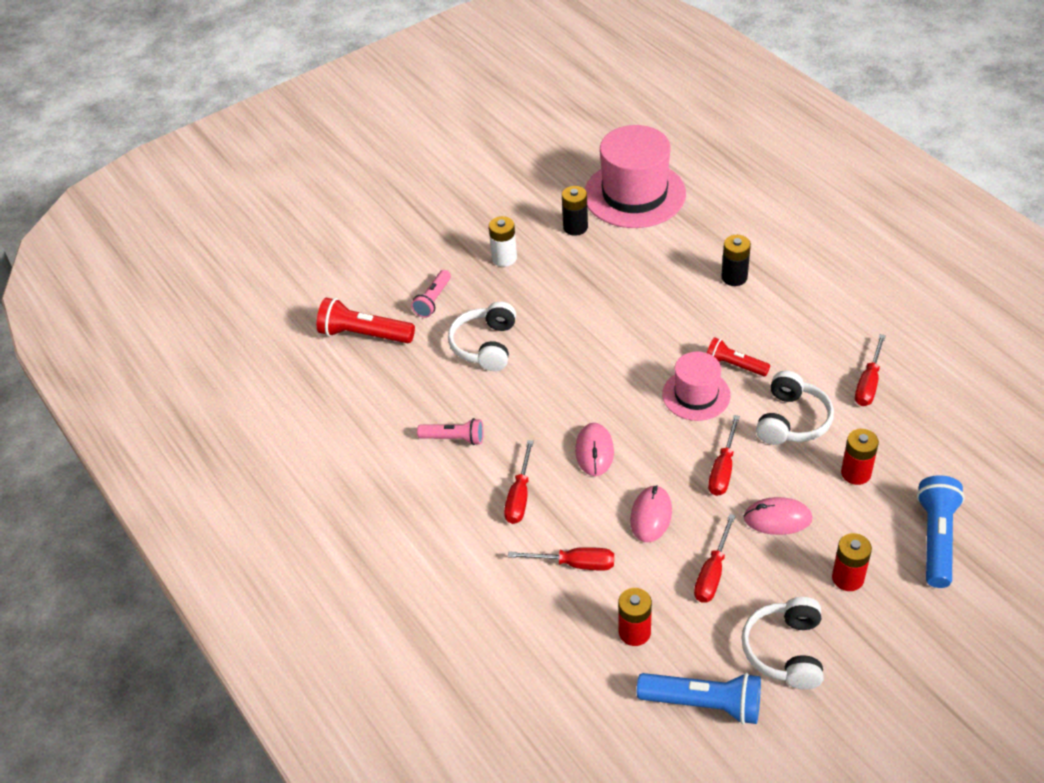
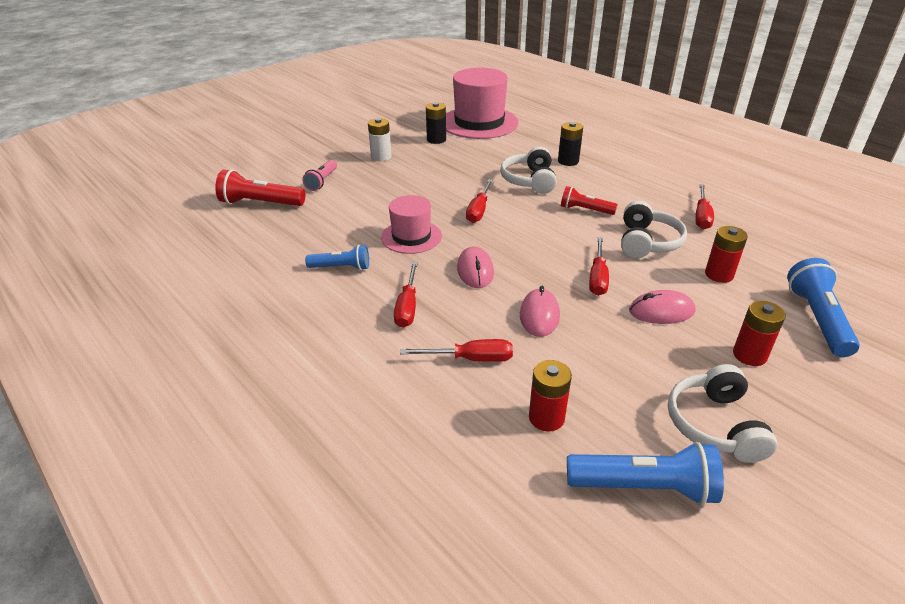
camera: 10 degrees left, 10 degrees down
(454, 438) = (341, 267): pink flashlight -> blue flashlight
(485, 345) = (368, 206): white headphones -> white headphones (529, 180)
(696, 395) = (558, 229): pink hat -> pink hat (411, 237)
(712, 573) = (614, 358): red screwdriver -> red screwdriver (479, 210)

